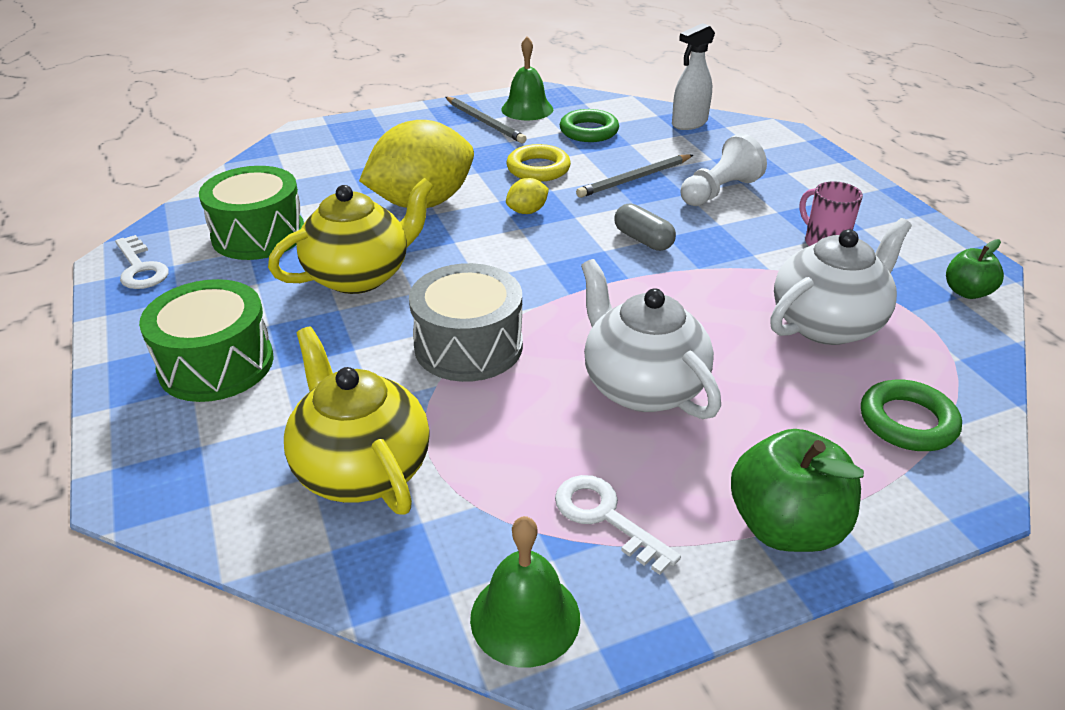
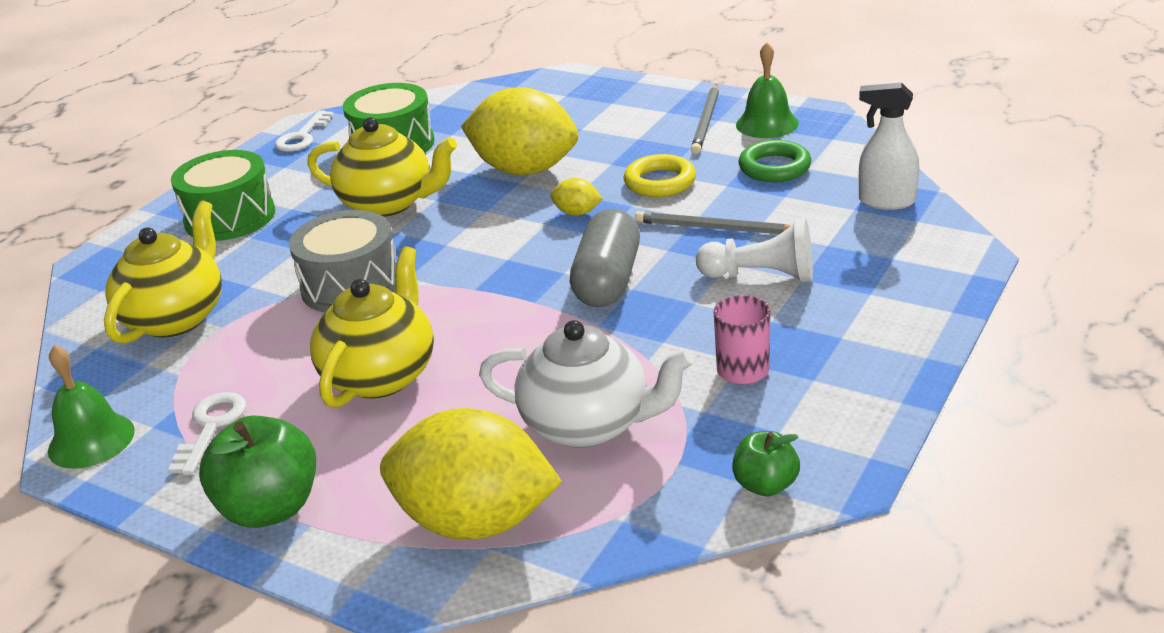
camera: 55 degrees right, 5 degrees down
(641, 386) = (381, 375): white teapot -> yellow teapot
(643, 240) = (607, 280): grey capsule -> grey capsule, size x1.67
(907, 422) = (476, 522): green ring -> yellow lemon

